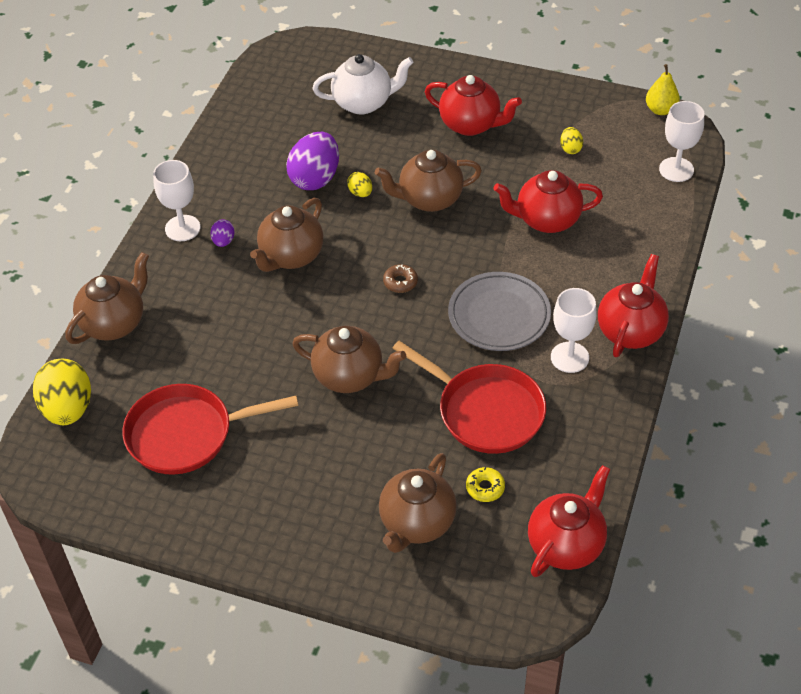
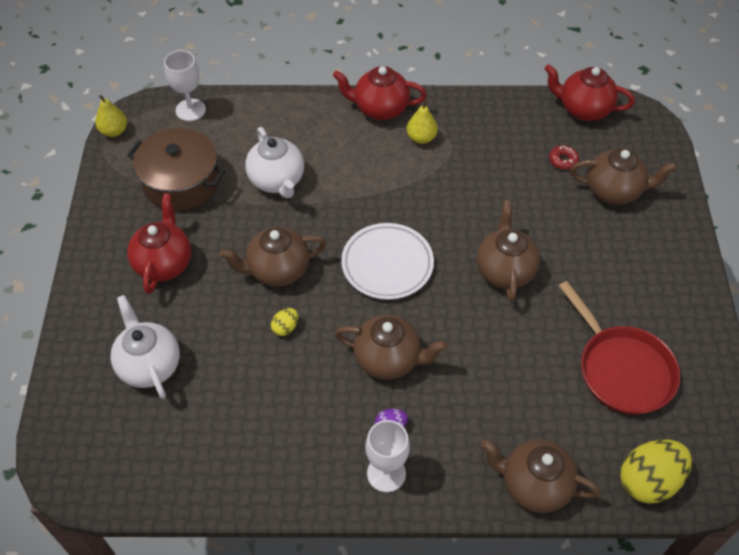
camera: 110 degrees left, 5 degrees up
(315, 178) = (276, 373): purple egg -> none
(400, 282) = (387, 264): brown donut -> white plate
(429, 199) = (277, 270): brown teapot -> brown teapot turned 105 degrees clockwise
(485, 411) = (496, 175): red pan -> none
(485, 488) = (563, 160): yellow donut -> red donut
(499, 315) = (397, 188): grey plate -> none
(546, 220) = (277, 181): red teapot -> white teapot
(569, 357) = (421, 138): white goblet -> yellow pear
(570, 149) = (181, 182): yellow egg -> brown pot

